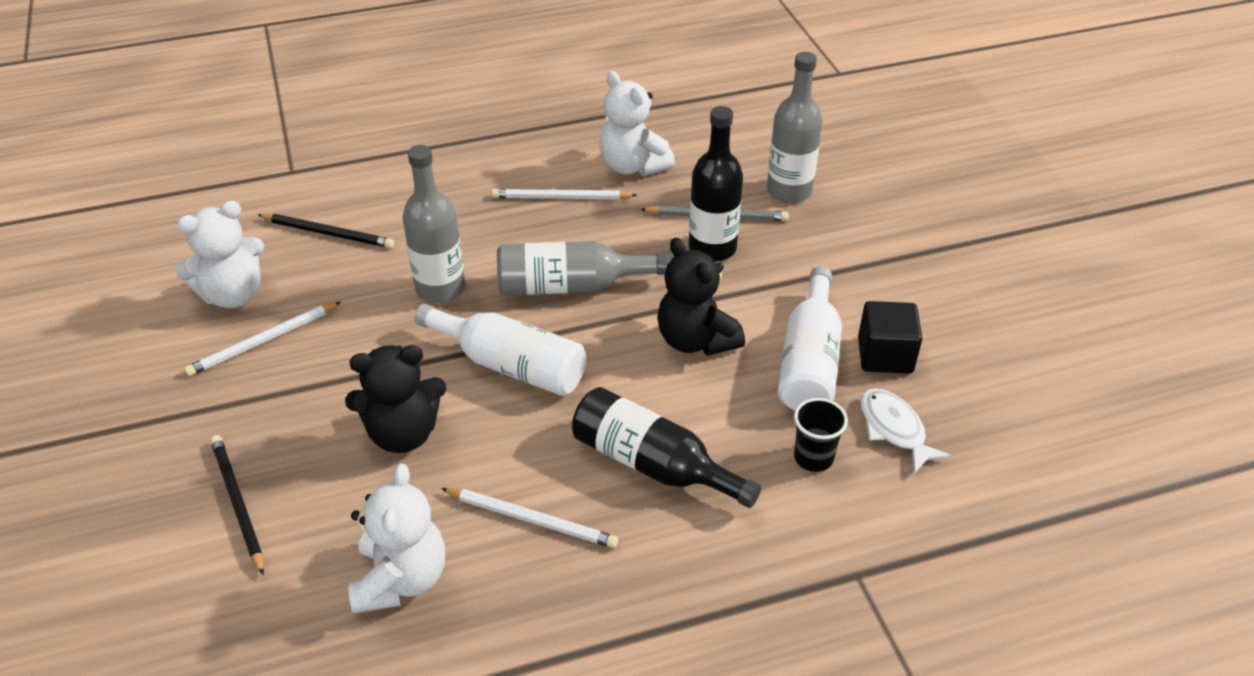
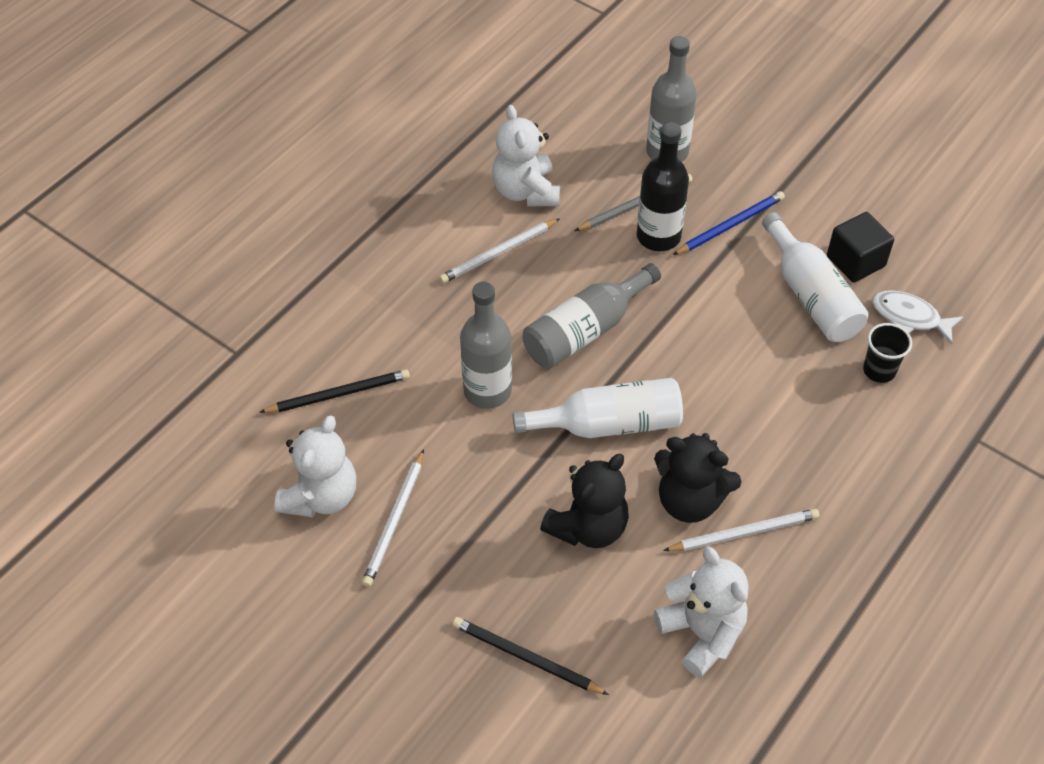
camera: 35 degrees left, 10 degrees up
(633, 166) = (526, 191): white teddy bear -> white teddy bear turned 60 degrees clockwise
(653, 464) = (783, 440): black bottle -> none
(695, 340) = (720, 323): black teddy bear -> black teddy bear (690, 500)
(789, 270) = (730, 225): none -> blue pencil

